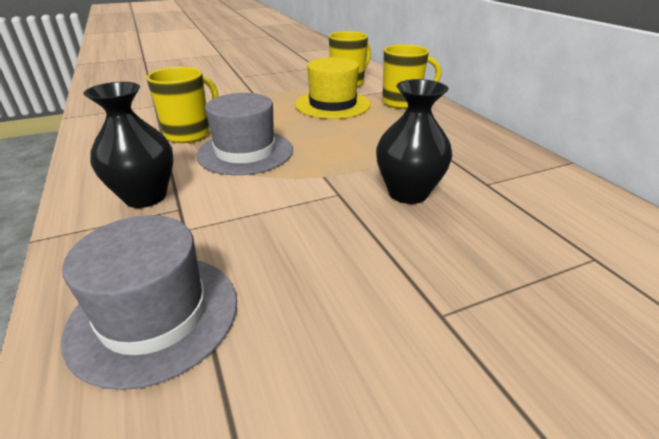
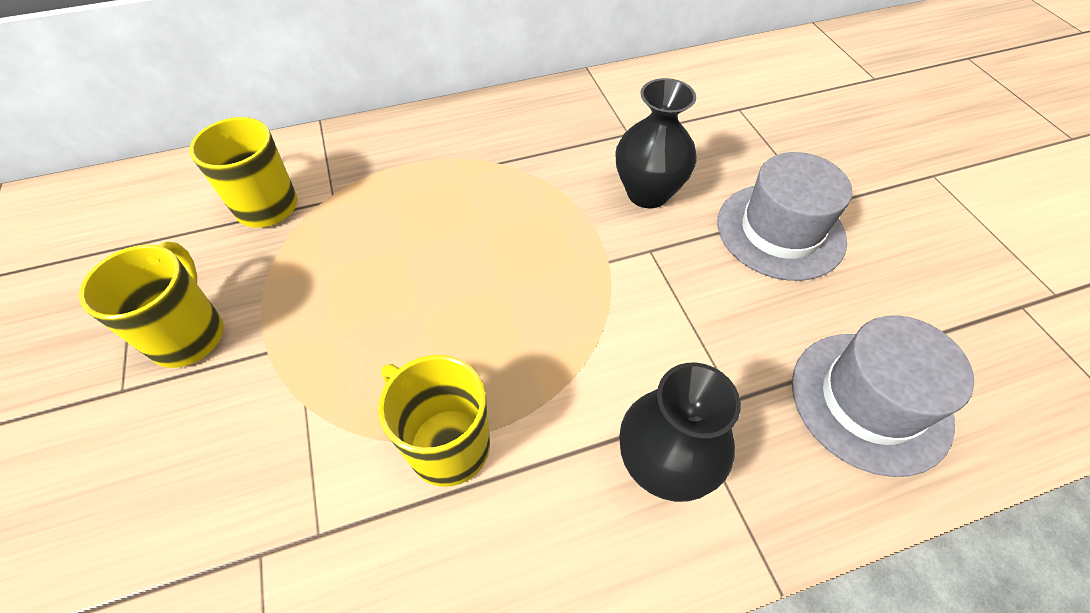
camera: 85 degrees left, 20 degrees up
(245, 152) = (532, 350): grey hat -> grey hat (780, 231)
(332, 104) = (367, 235): yellow hat -> none
(402, 102) = (386, 154): yellow mug -> yellow mug (189, 335)

